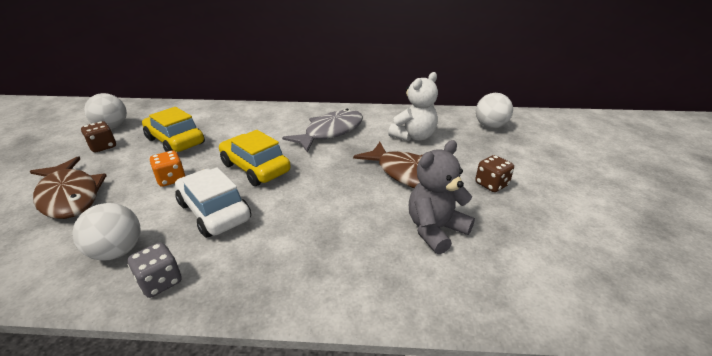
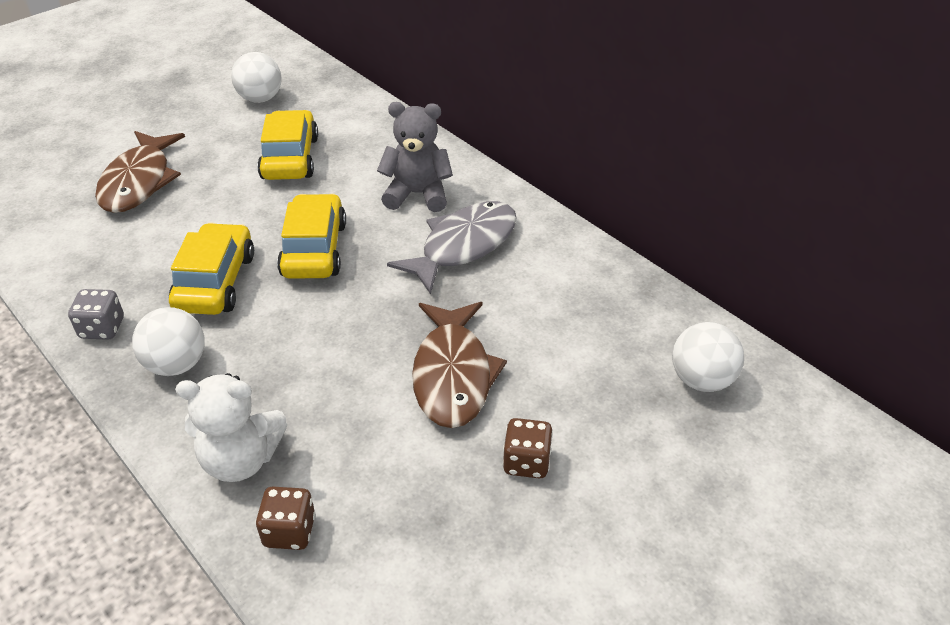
camera: 45 degrees right, 10 degrees up
(103, 147) = (223, 127): brown dice -> brown dice (289, 531)
(117, 251) = (108, 274): white ball -> white ball (176, 364)
(171, 179) = (228, 214): orange dice -> none
(214, 211) = (215, 282): white car -> yellow car
(330, 132) = (463, 246): grey fish -> grey fish turned 45 degrees counterclockwise
(414, 137) = (555, 322): white teddy bear -> white teddy bear (241, 459)
(435, 230) = (367, 461): grey teddy bear -> grey teddy bear (417, 194)

